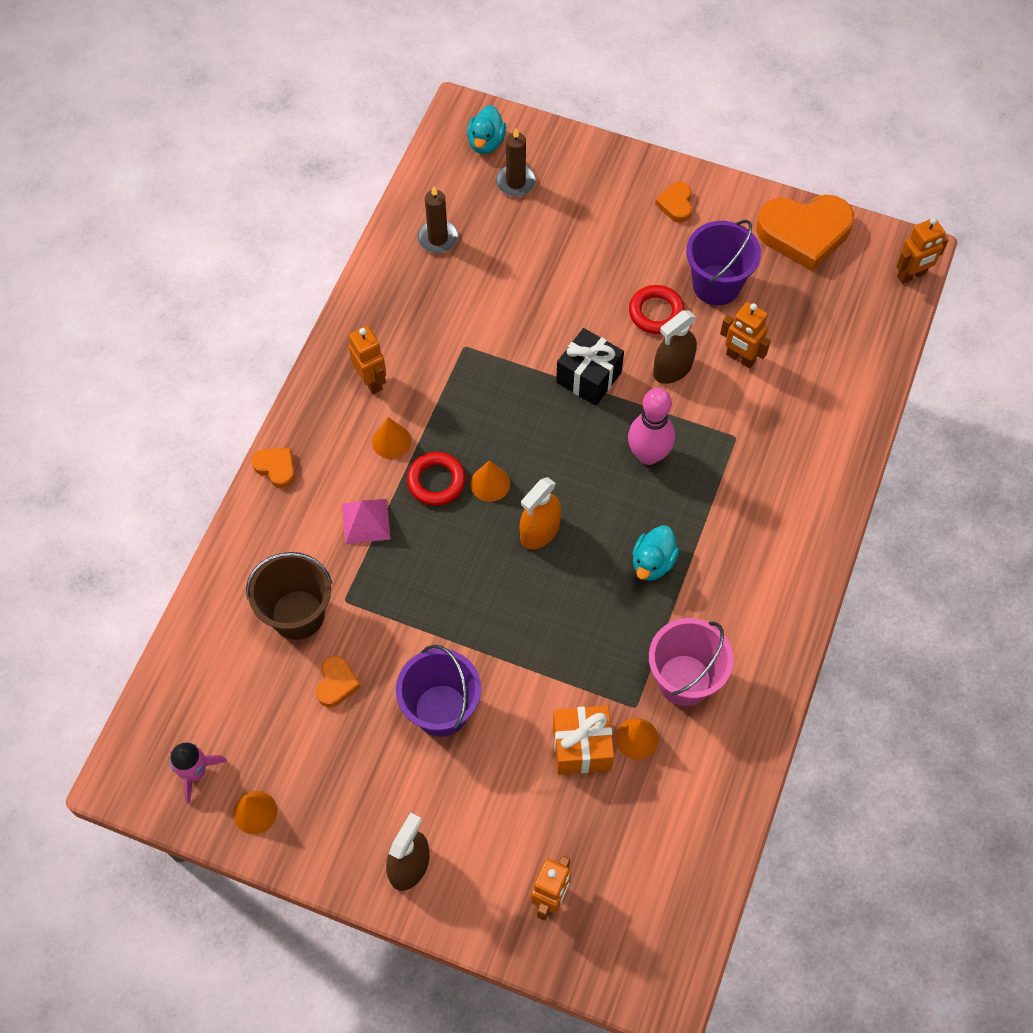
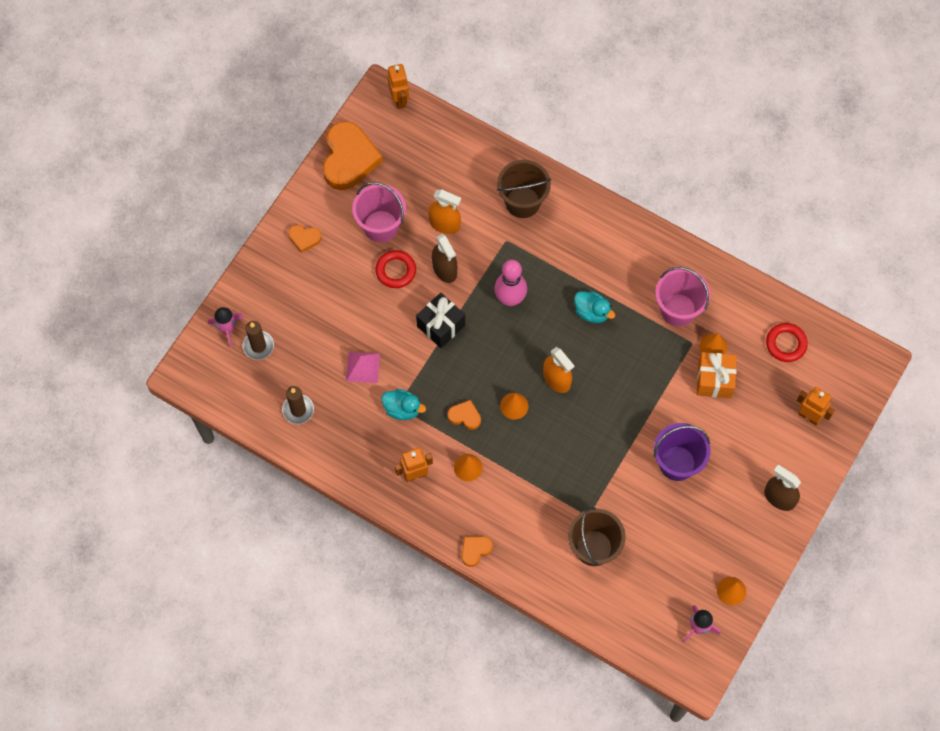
camera: 80 degrees left, 5 degrees up
(336, 683) = (648, 528): orange heart -> orange heart (465, 416)
(366, 521) = (529, 493): pink pyramid -> pink pyramid (362, 367)
(436, 481) = (506, 441): red ring -> red ring (786, 344)
(486, 142) = (215, 361): turquoise duck -> turquoise duck (402, 409)
(532, 146) = (227, 329): none -> pink rocket
(716, 285) = (381, 226): purple bucket -> pink bucket
(740, 358) = (444, 224): orange robot -> orange spray bottle
(800, 448) = (522, 202): none -> brown bucket

